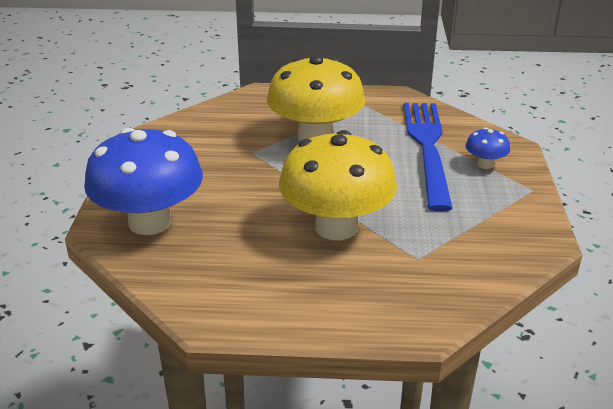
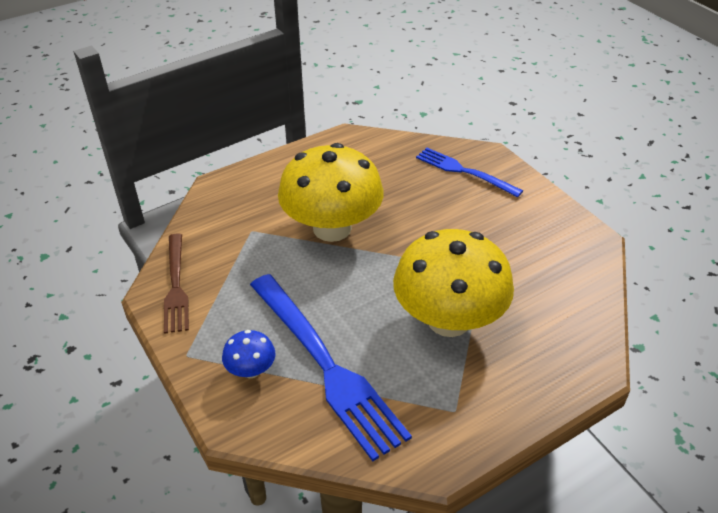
camera: 145 degrees right, 10 degrees up
(150, 222) = (464, 171): blue mushroom -> blue fork
(522, 239) = (176, 286): none -> brown fork

